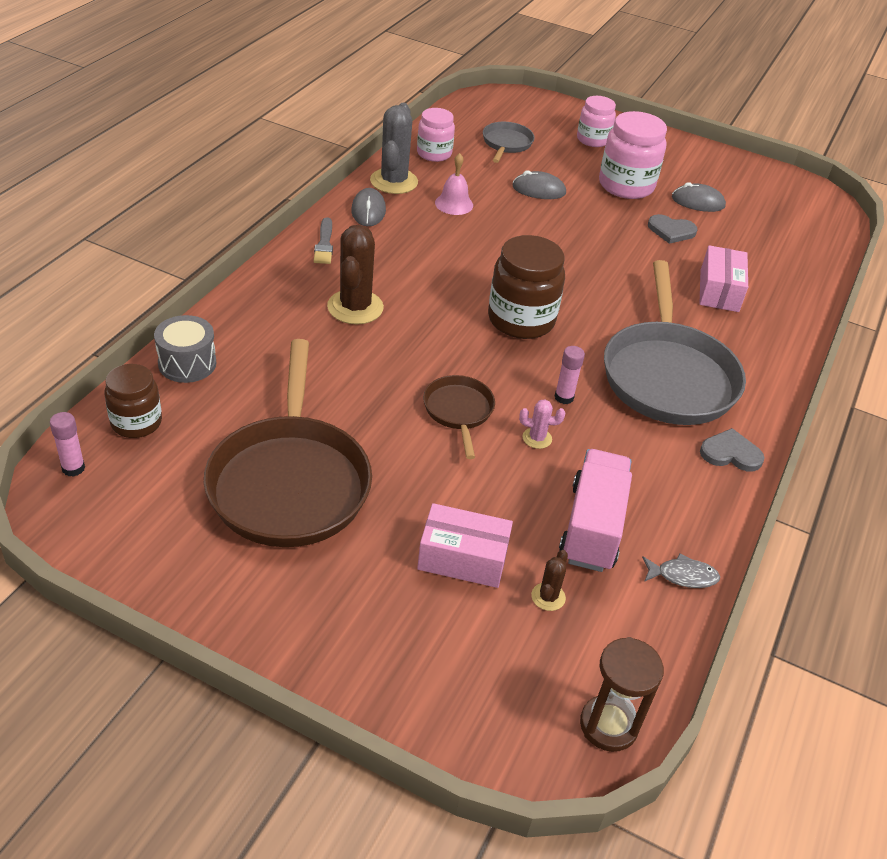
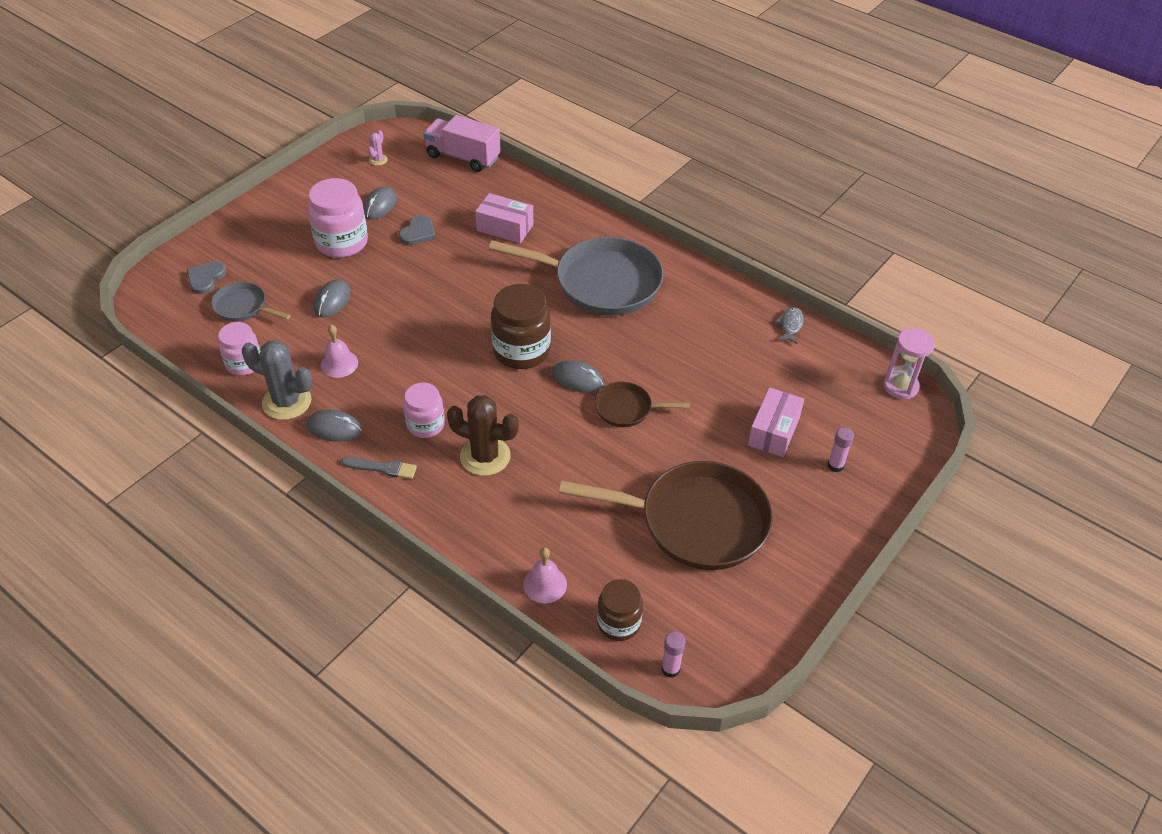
camera: 75 degrees left, 5 degrees up
(187, 363) = (545, 584): grey drum -> pink bell
(493, 367) = (577, 379): none -> grey mouse
(537, 438) = (660, 369): pink cactus -> pink cactus (378, 160)
(548, 597) = (807, 394): brown cactus -> none
(564, 397) = (618, 345): pink glue stick -> pink glue stick (835, 465)
(592, 527) = (748, 359): pink truck -> pink truck (463, 157)
(593, 140) = (256, 245): pink jar -> pink jar (425, 425)
(608, 725) = (900, 386): brown hourglass -> pink hourglass
(730, 453) = (684, 273): grey heart -> grey heart (205, 278)

